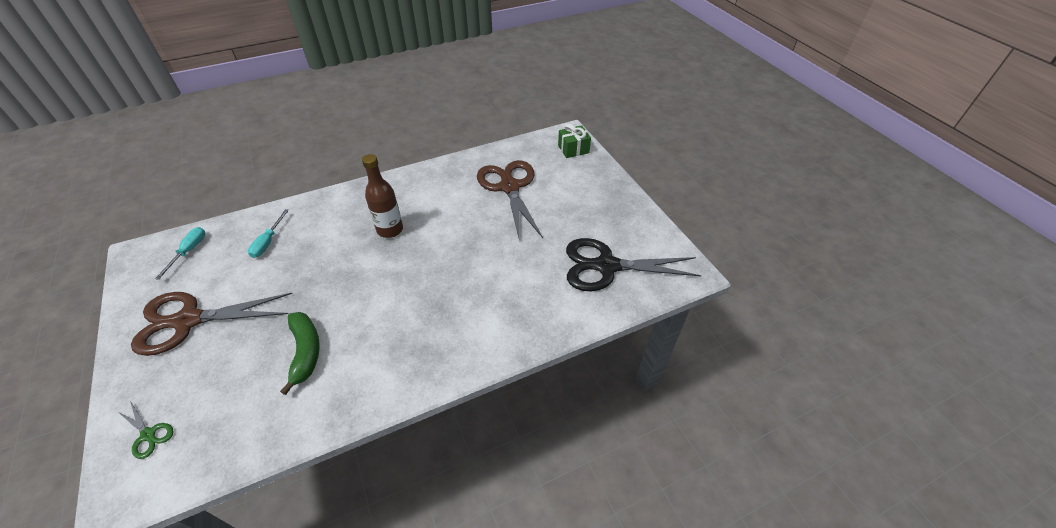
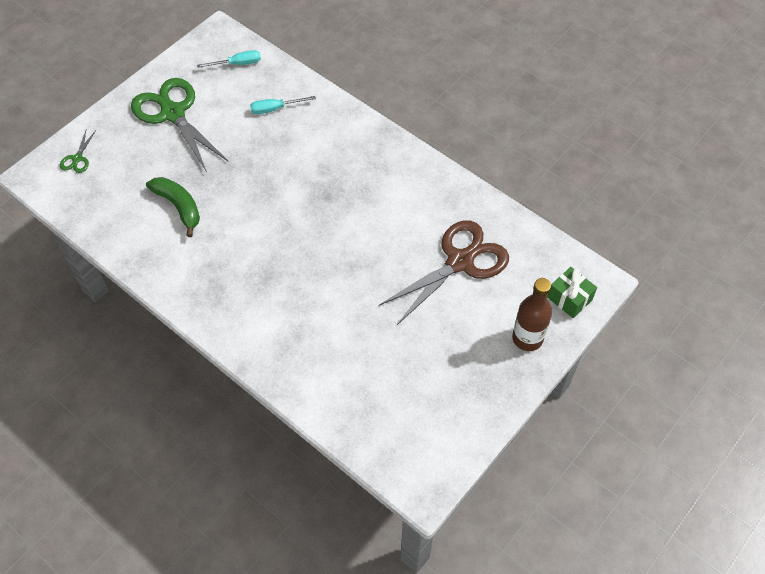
camera: 65 degrees right, 10 degrees up
(188, 321) = (173, 113): brown scissors -> green scissors
(305, 352) = (179, 207): green banana -> green banana turned 90 degrees counterclockwise
(390, 230) = (338, 189): brown bottle -> brown bottle (527, 338)
(607, 266) = (389, 400): black scissors -> none

